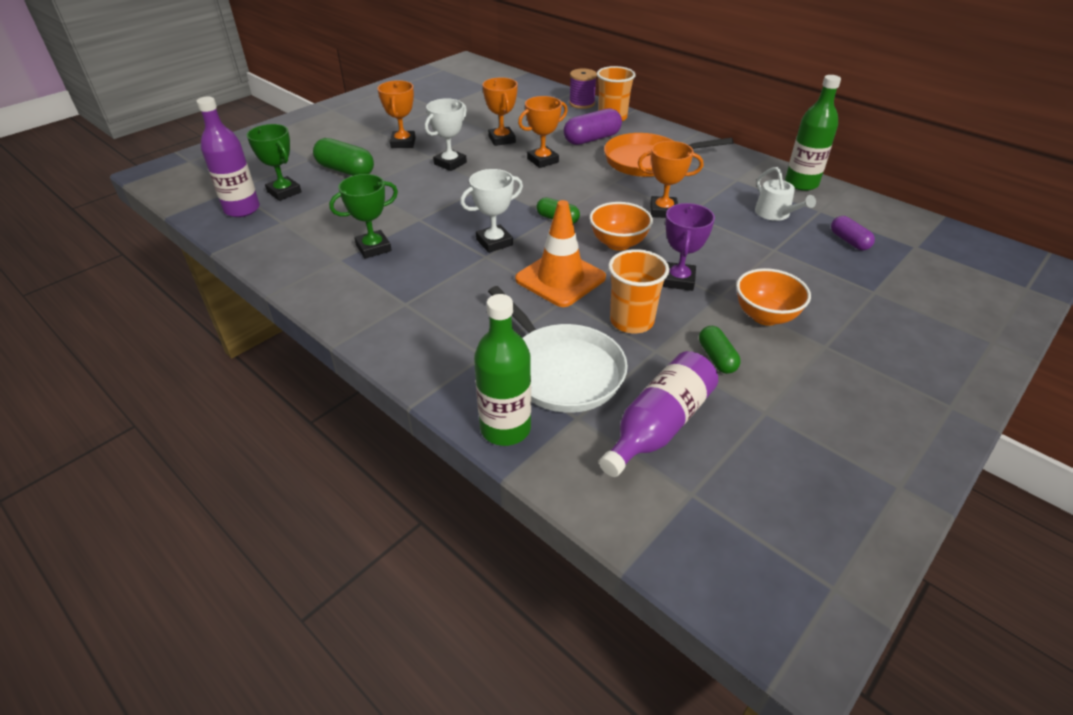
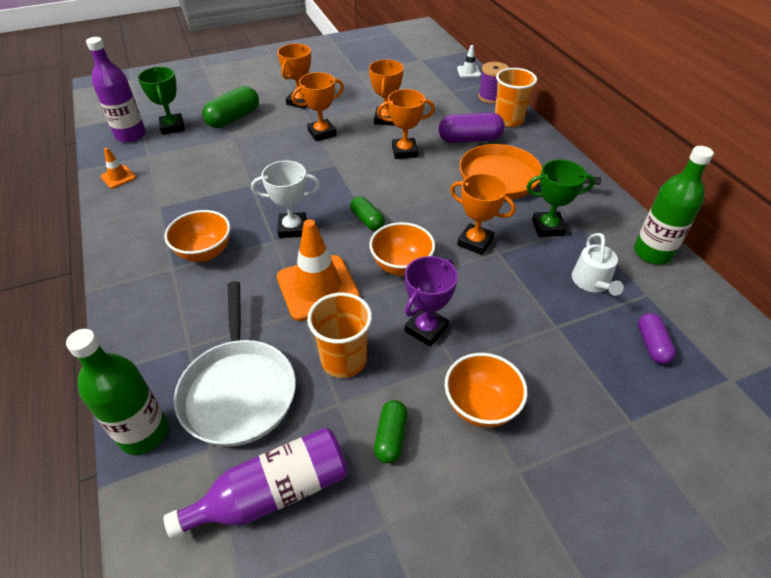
camera: 25 degrees right, 5 degrees up
(266, 247) = (118, 177): none -> orange traffic cone
(345, 170) = (234, 118): green capsule -> green capsule turned 75 degrees clockwise
(373, 248) = (193, 203): green trophy -> green trophy (548, 227)
(426, 283) = (205, 252): none -> orange bowl
(450, 163) = (322, 133): white trophy -> orange trophy
(544, 88) = (468, 72): none -> white traffic cone

